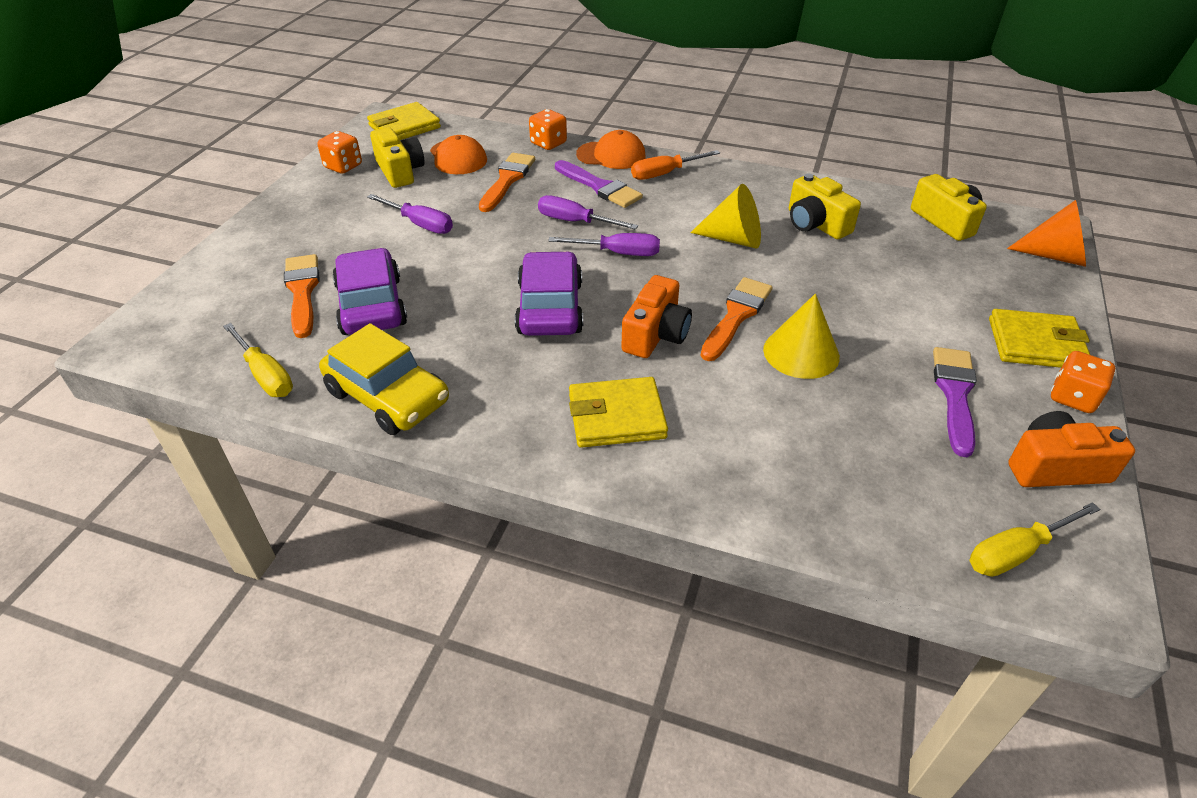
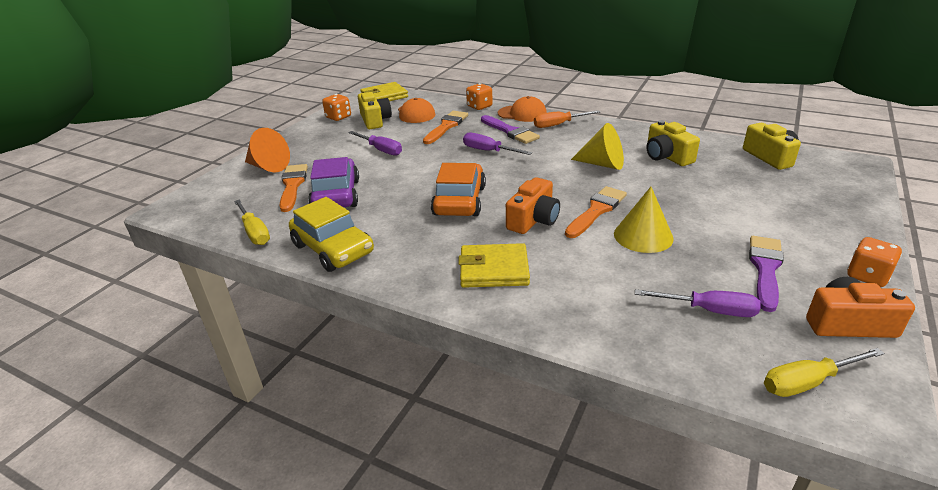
camera: 10 degrees right, 10 degrees down
(550, 308) = (459, 201): purple car -> orange car
(618, 253) = (515, 170): purple screwdriver -> purple screwdriver (709, 310)
(1035, 344) = (838, 238): yellow wallet -> none
(1055, 256) = (859, 181): orange cone -> orange cone (268, 167)

